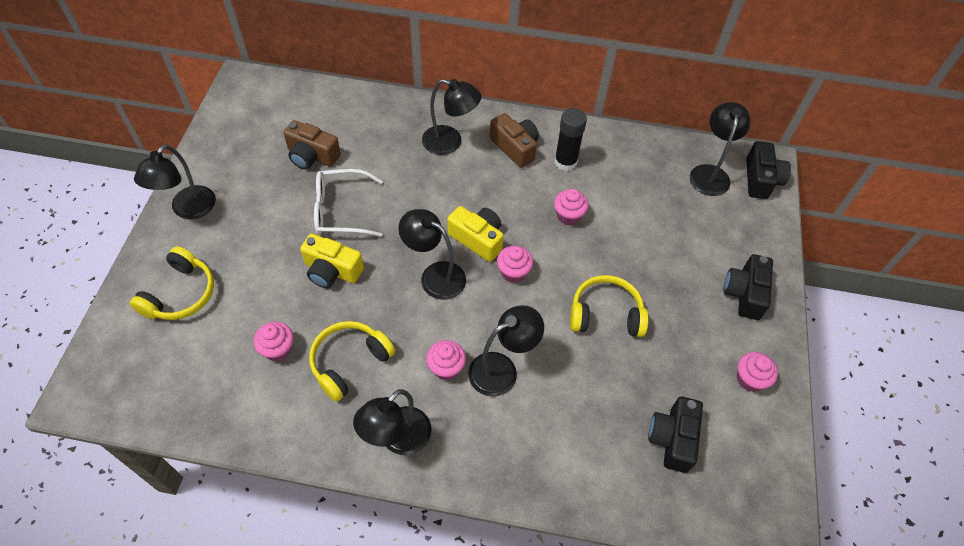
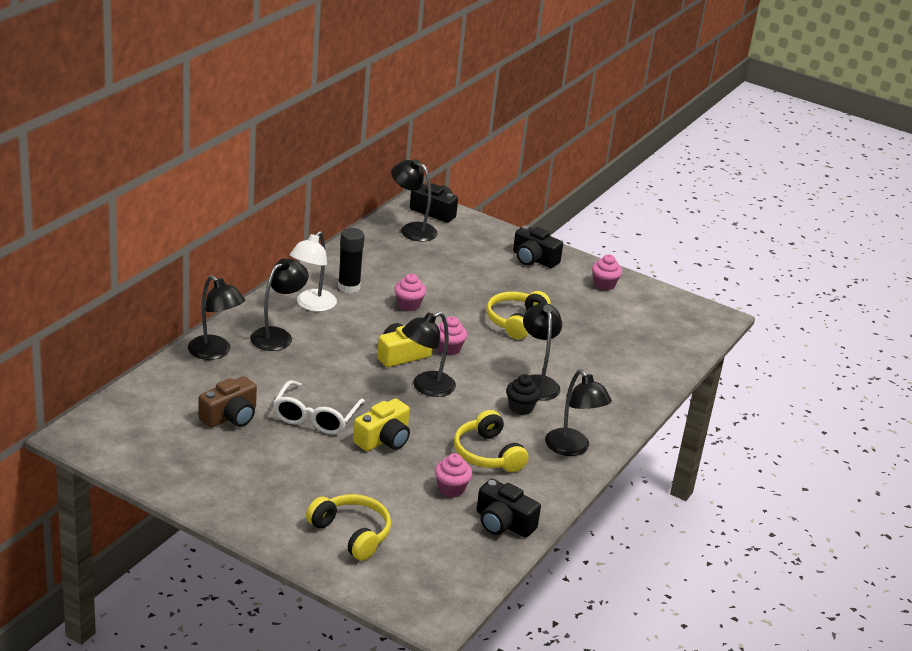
camera: 70 degrees left, 25 degrees down
(188, 210) = (243, 509): black lamp -> black lamp (215, 352)
(446, 368) = (521, 408): pink cupcake -> black cupcake
(515, 147) = (312, 305): brown camera -> white lamp
(672, 438) = (633, 331): black camera -> black camera (503, 523)

